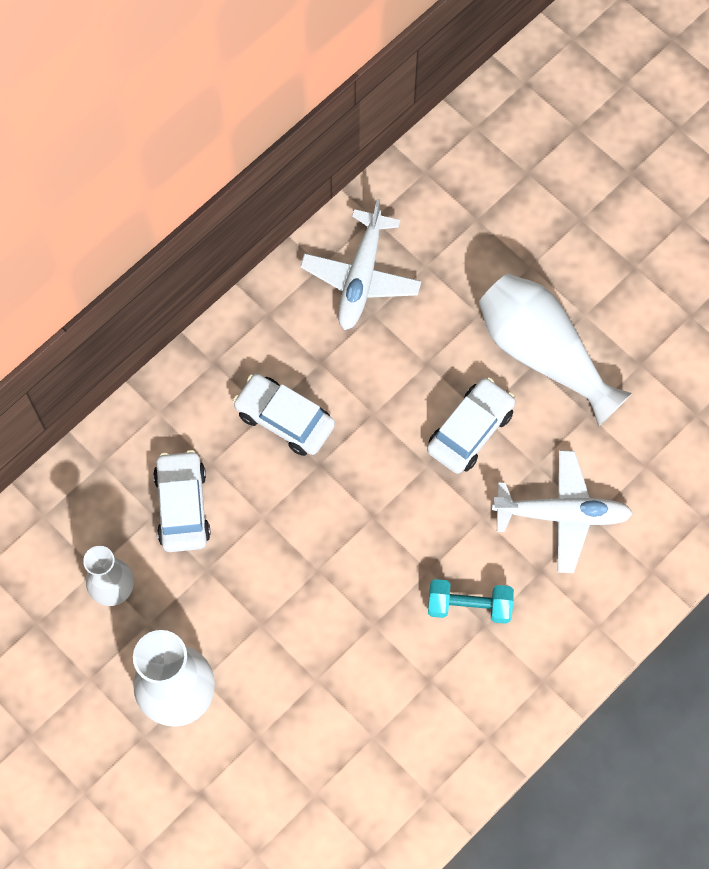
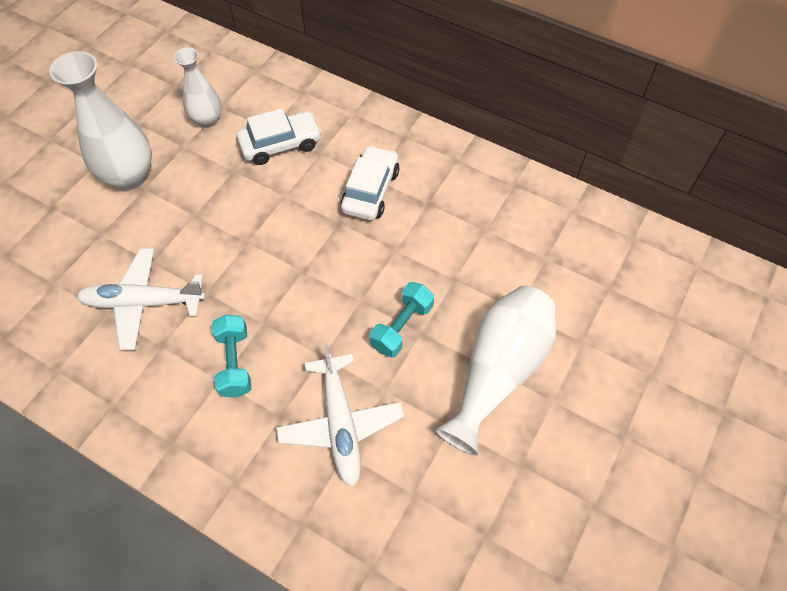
camera: 75 degrees right, 10 degrees down
(361, 277) = (515, 214): white plane -> white plane (144, 303)
(470, 430) = (402, 327): white car -> turquoise dumbbell

